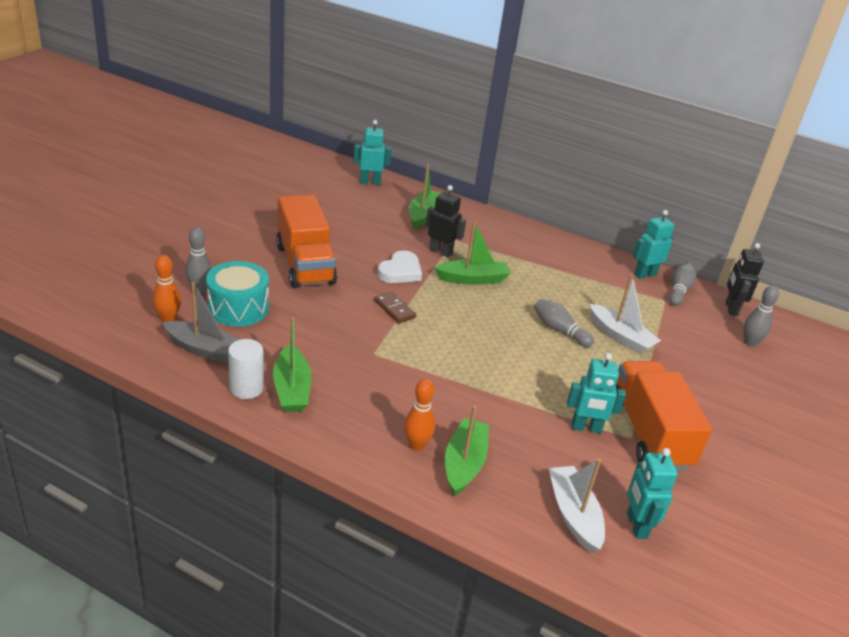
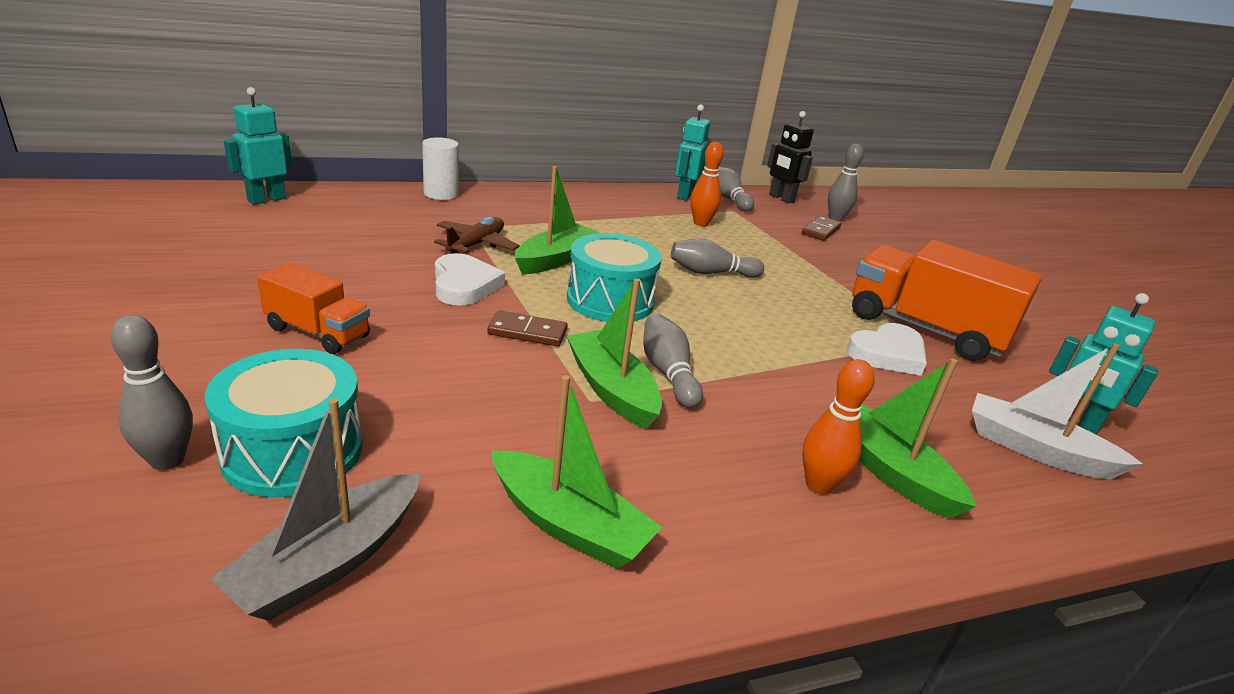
camera: 45 degrees left, 5 degrees down
(168, 319) = (165, 554): orange bowling pin -> orange bowling pin (701, 223)
(205, 350) = (329, 562): grey boat -> grey boat turned 150 degrees clockwise
(246, 388) = (502, 578): white cylinder -> white cylinder (441, 194)
(305, 264) = (318, 332): orange truck -> orange truck, size x0.56
(423, 215) = (393, 214): green boat -> green boat (611, 389)
(432, 363) = (668, 373): none -> grey bowling pin
(440, 252) = (476, 245): black robot -> brown plane
(465, 315) = (610, 300): none -> turquoise drum
(586, 428) = (887, 354): turquoise robot -> white heart
(620, 337) = (761, 255): white boat -> none
(712, 344) = (820, 231): none -> brown domino

